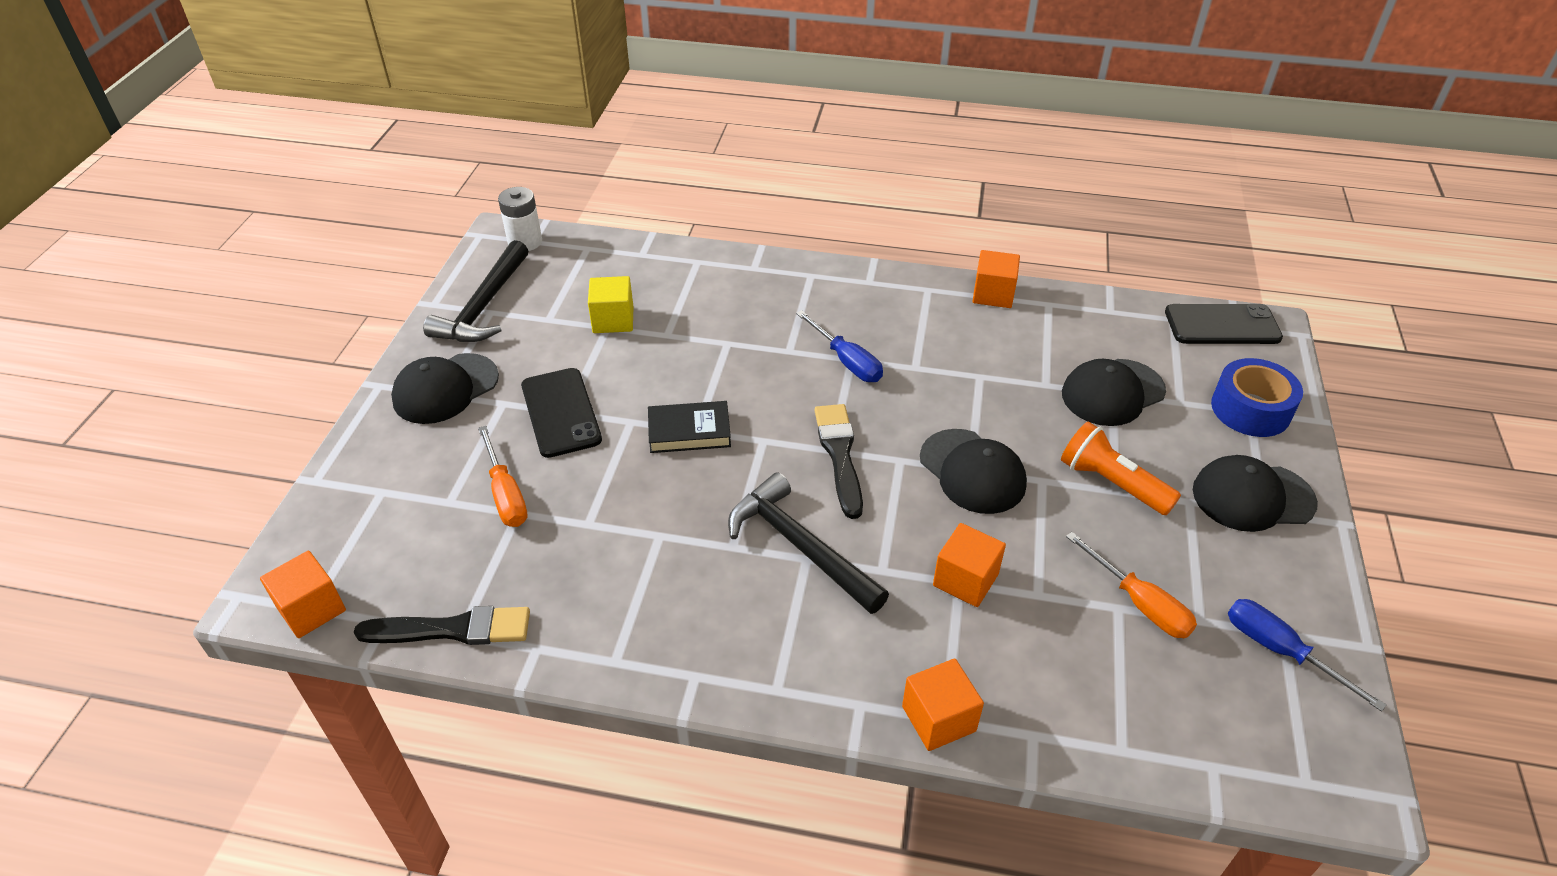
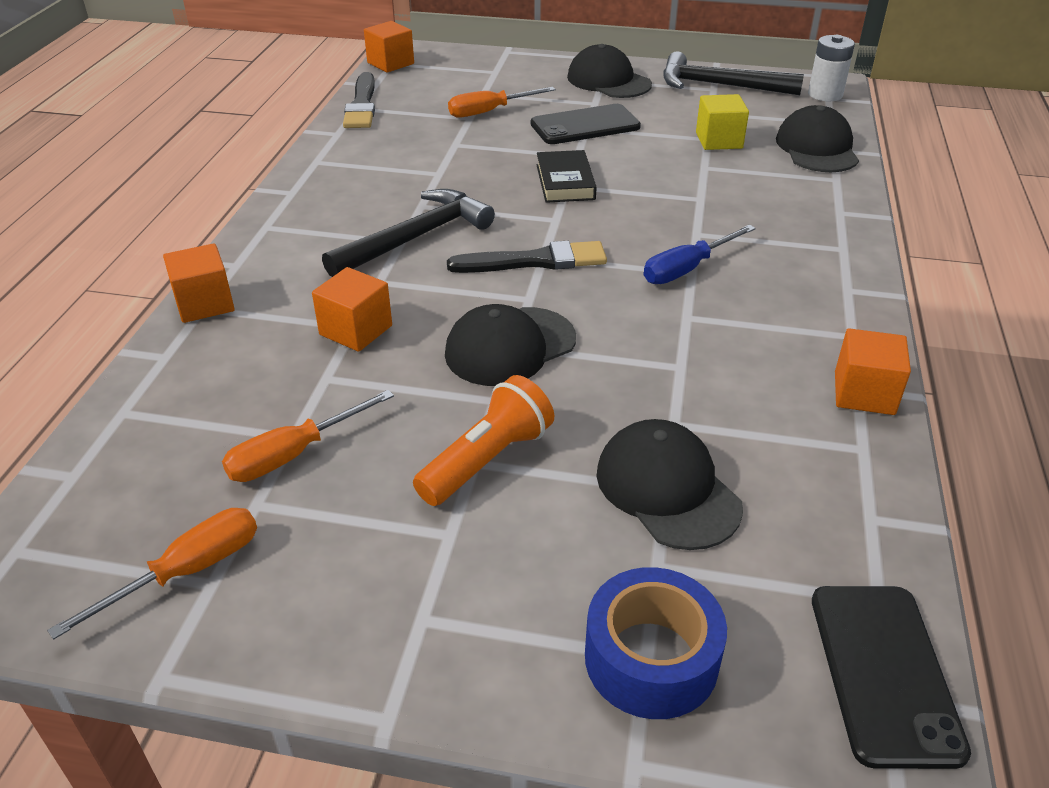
camera: 90 degrees right, 5 degrees down
(1252, 497) = (452, 610): black cap -> black cap (817, 148)
(1280, 651) = (187, 572): blue screwdriver -> orange screwdriver

